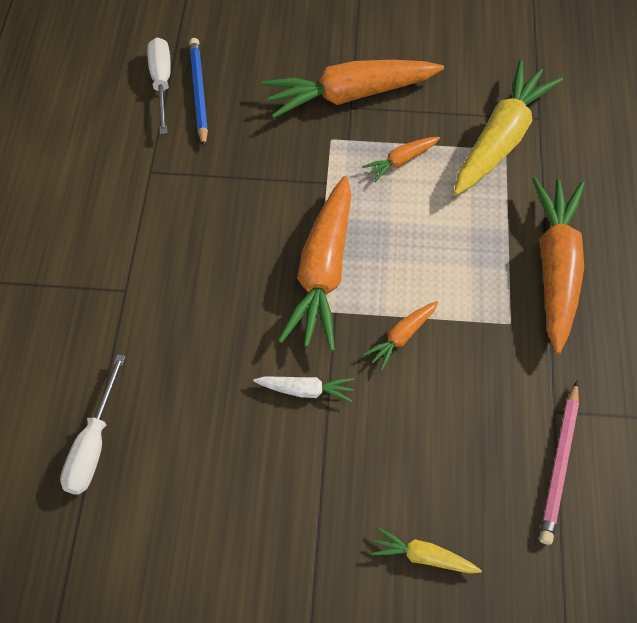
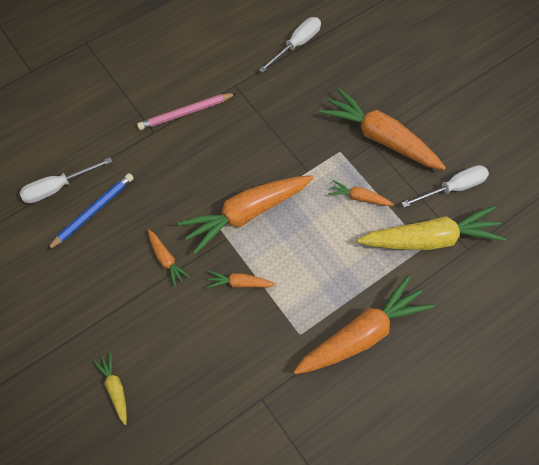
camera: 50 degrees right, 5 degrees up
(199, 93) = (307, 66): blue pencil -> blue pencil (93, 211)
(306, 390) = (166, 260): white carrot -> orange carrot
(463, 81) = (453, 188): none -> white screwdriver
(559, 465) = (227, 425): pink pencil -> pink pencil (185, 113)

